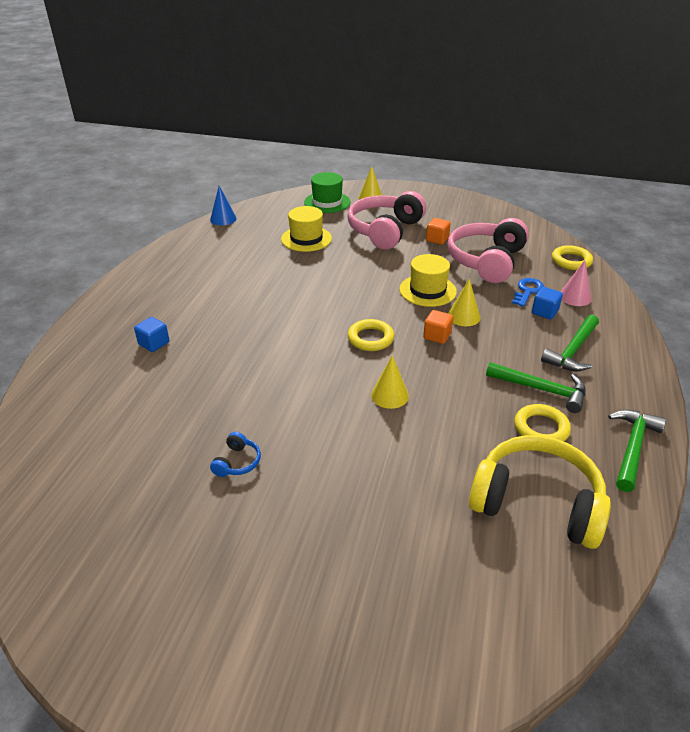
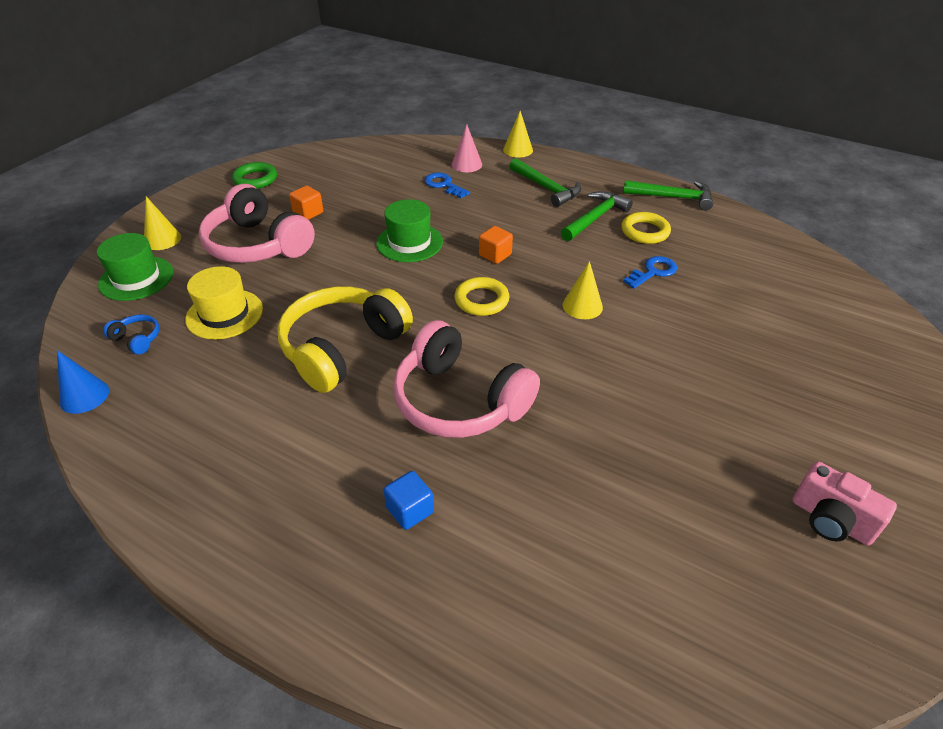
camera: 75 degrees left, 5 degrees up
(160, 571) = (830, 520): none -> pink camera
(237, 462) = (671, 438): blue headphones -> blue headphones (137, 339)
(427, 290) = (409, 242): yellow hat -> green hat
(463, 316) = (469, 231): yellow cone -> yellow cone (518, 150)
(465, 209) = (255, 179): none -> green ring
(469, 439) = (653, 272): none -> blue key
(486, 261) = (375, 193): pink headphones -> pink headphones (459, 400)
(537, 503) = (730, 257): yellow headphones -> yellow headphones (342, 348)
(544, 312) = (482, 185): blue cube -> none
(571, 261) = (406, 149): yellow ring -> none
(632, 448) = (673, 197): green hammer -> green hammer turned 150 degrees clockwise

